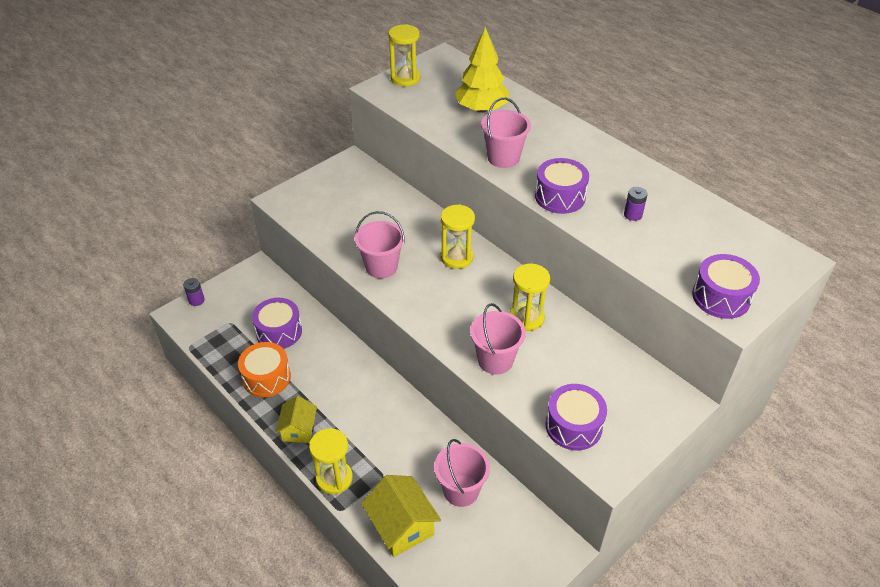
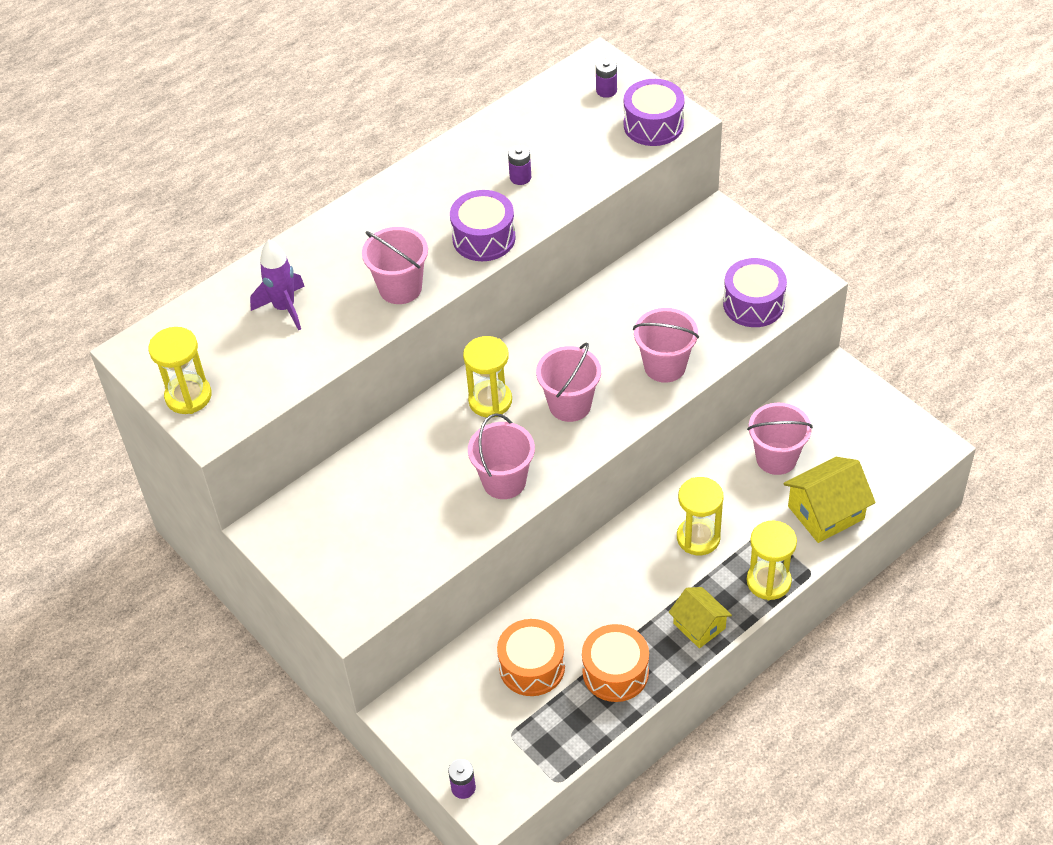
camera: 85 degrees left, 5 degrees up
(279, 332) = (532, 667): purple drum -> orange drum
(298, 429) = (699, 626): yellow house -> yellow house turned 45 degrees clockwise
(453, 301) = (570, 405): none -> pink bucket
(481, 109) = (284, 308): yellow tree -> purple rocket
(526, 318) = (598, 335): yellow hourglass -> yellow hourglass (698, 538)
(759, 266) = (606, 90): none -> purple battery

